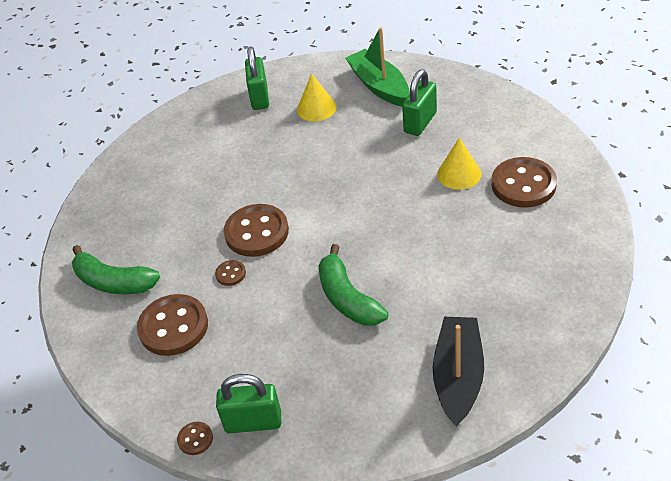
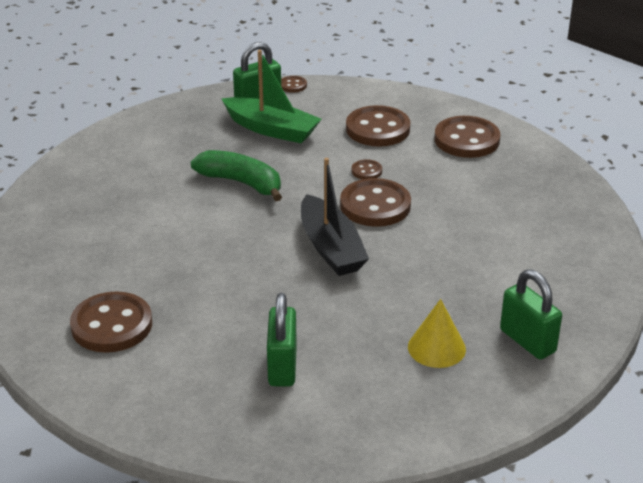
camera: 145 degrees right, 10 degrees down
(114, 282) = (466, 140): green banana -> brown button
(379, 86) = (378, 405): green boat -> green boat (272, 129)
(458, 377) = (112, 161): black boat -> black boat (331, 248)
(459, 174) = (195, 316): yellow cone -> none

